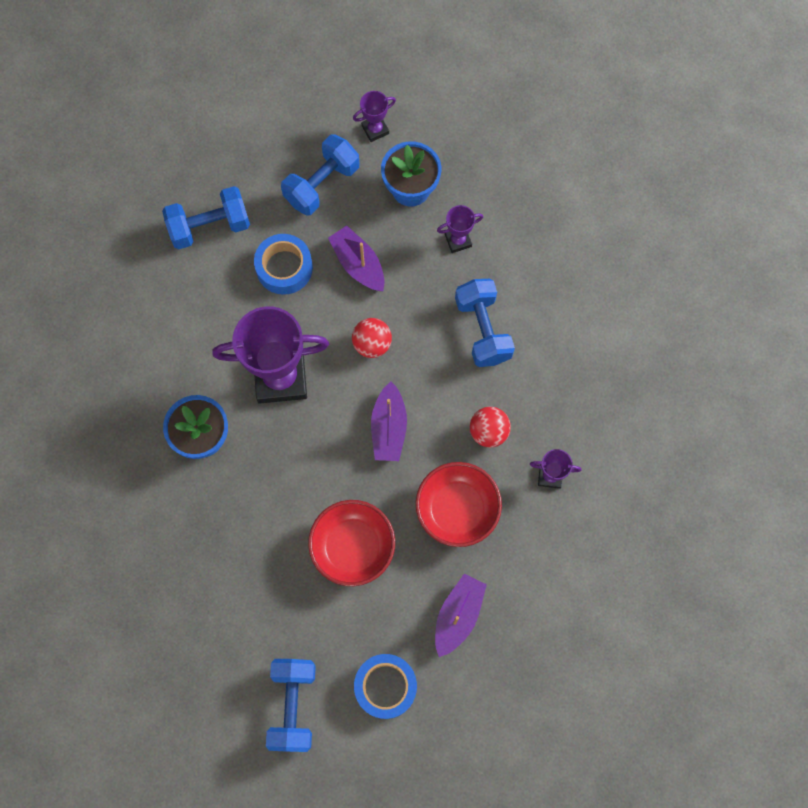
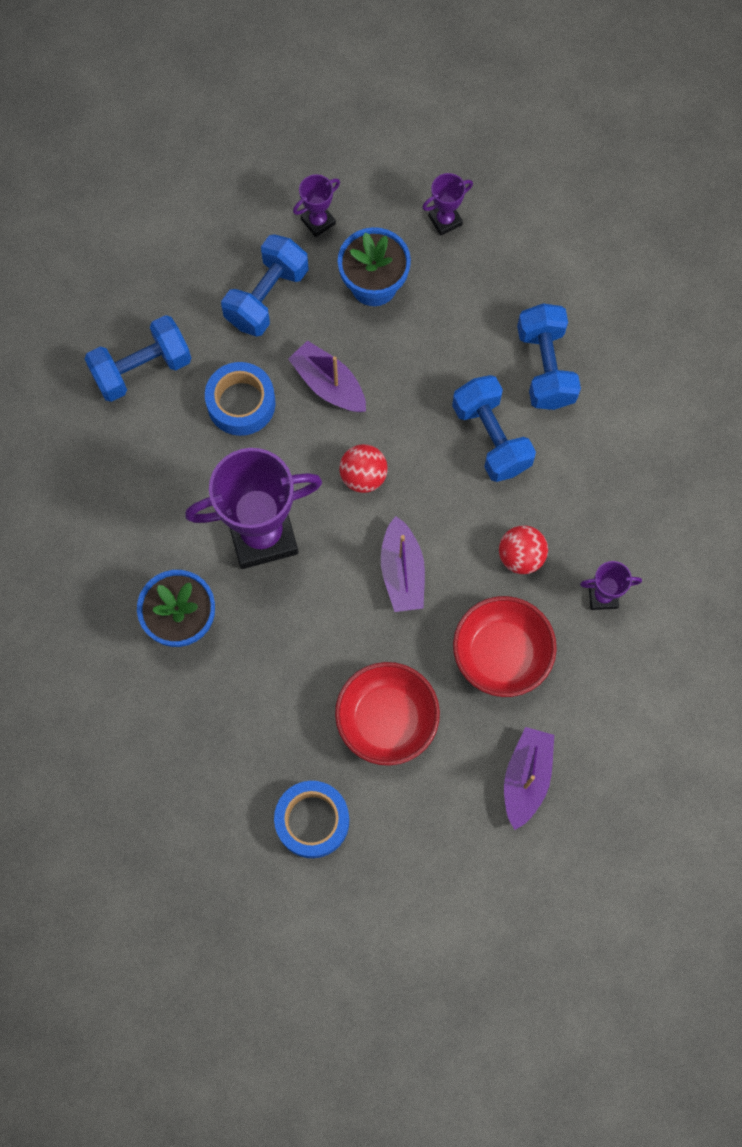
camera: 10 degrees left, 0 degrees up
(293, 705) = (352, 918): blue dumbbell -> blue dumbbell (545, 367)
(385, 686) = (457, 876): blue tape -> blue tape (312, 821)
(458, 240) = (442, 337): purple trophy -> purple trophy (445, 220)

